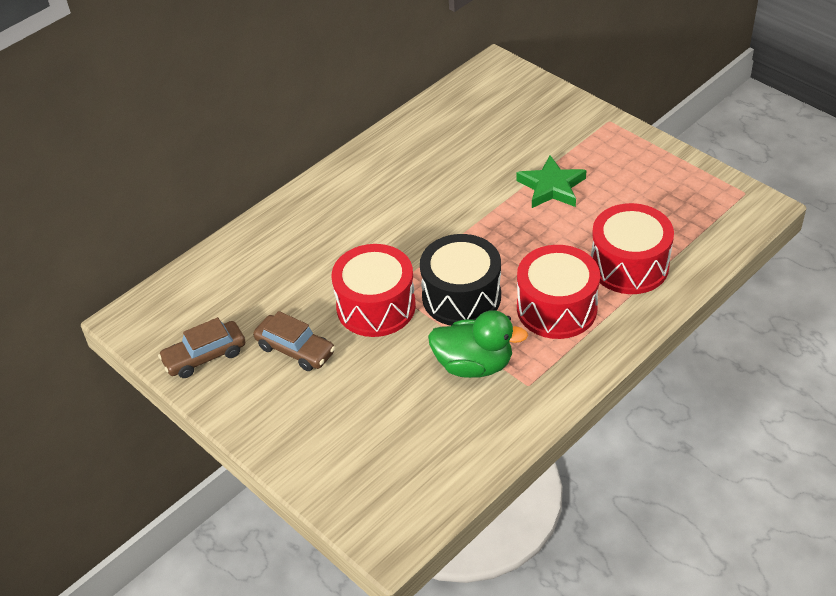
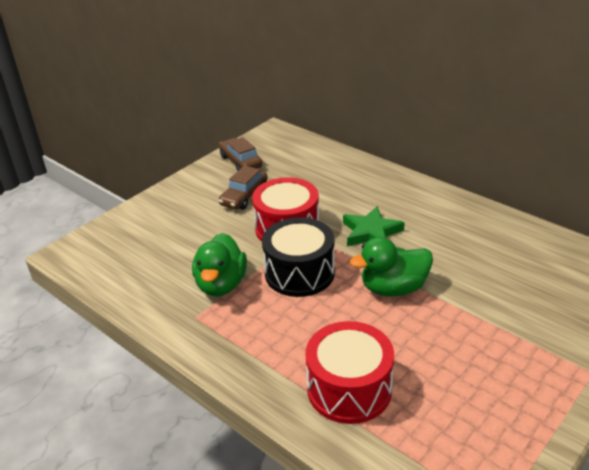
camera: 85 degrees right, 10 degrees down
(494, 225) = (393, 288): none -> green duck
(551, 187) = (459, 326): green star -> green star (371, 232)
(556, 308) = (286, 333): red drum -> none

